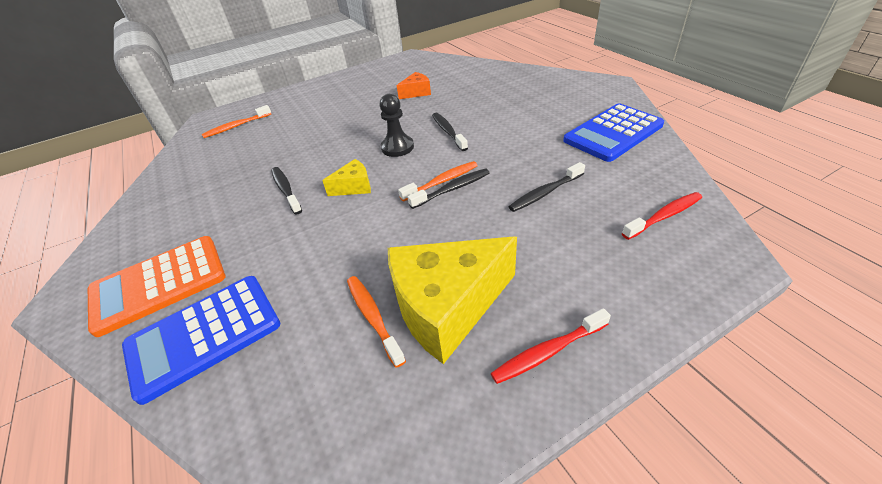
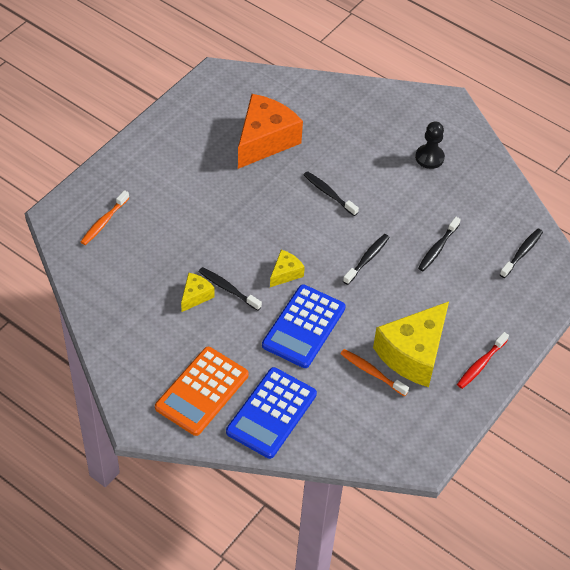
camera: 30 degrees left, 10 degrees up
(250, 190) = (195, 296): none -> yellow cheese
(397, 147) = (294, 221): black pawn -> black pawn (429, 157)
(416, 92) = (265, 140): orange cheese -> orange cheese, size x2.13
(442, 182) = (355, 253): orange toothbrush -> none
(613, 133) = (468, 172): blue calculator -> blue calculator (303, 327)
(664, 216) = (522, 253): red toothbrush -> black toothbrush

